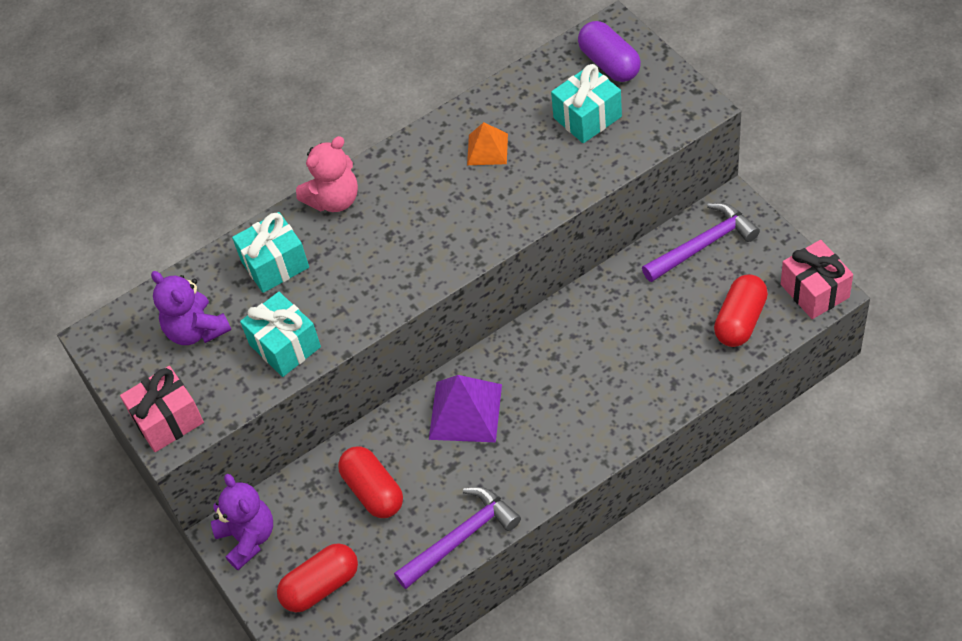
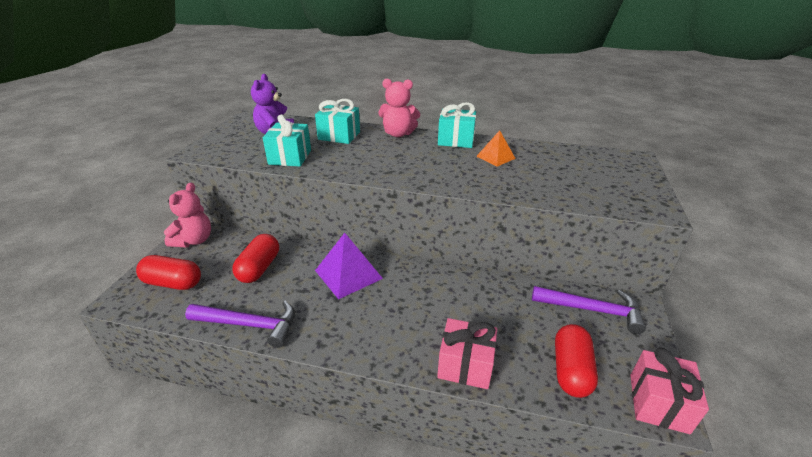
camera: 40 degrees right, 20 degrees down
(168, 420) = (210, 148): pink gift -> pink gift (465, 365)
(248, 538) = (194, 240): purple teddy bear -> pink teddy bear
(587, 117) = (571, 176): turquoise gift -> turquoise gift (456, 140)
(609, 63) = (615, 166): purple capsule -> none
(740, 321) = (571, 370): red capsule -> red capsule turned 60 degrees counterclockwise

